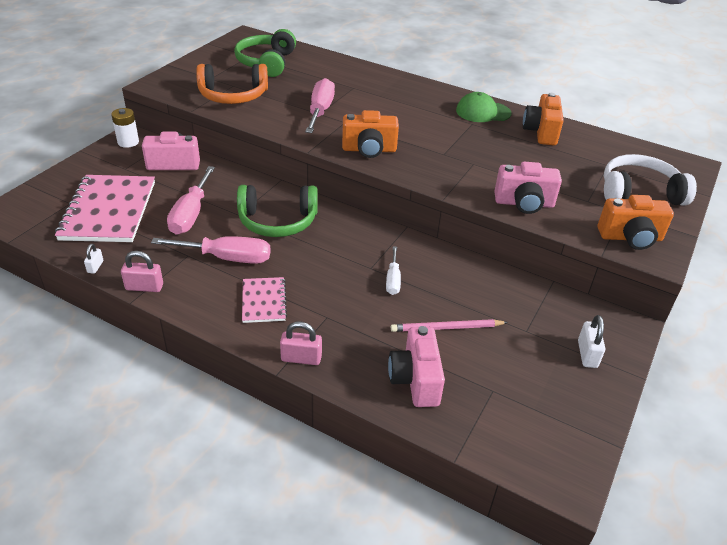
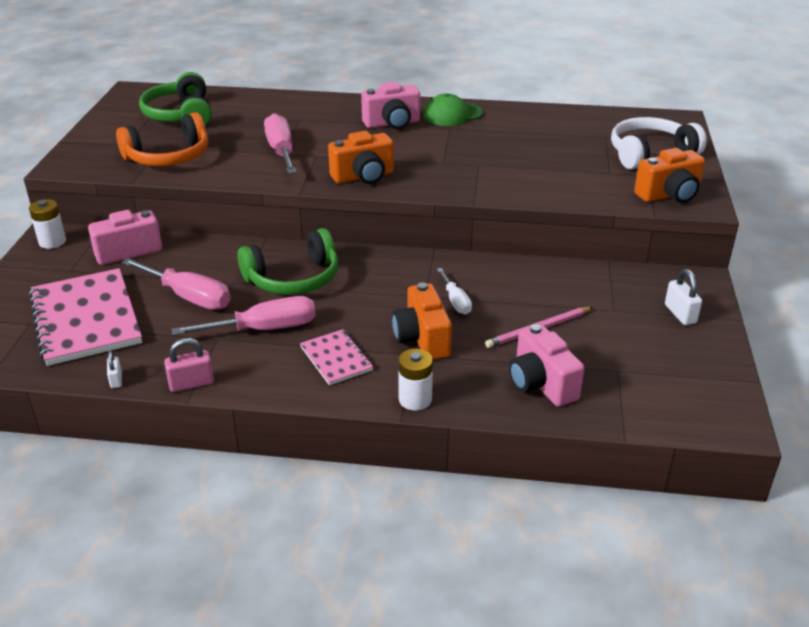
camera: 20 degrees left, 5 degrees down
(191, 214) = (189, 297): pink screwdriver -> pink screwdriver turned 45 degrees counterclockwise
(301, 358) = (415, 399): pink padlock -> white battery
(524, 203) = (553, 189): pink camera -> pink camera (392, 123)
(541, 132) = (523, 121): orange camera -> orange camera (422, 339)

